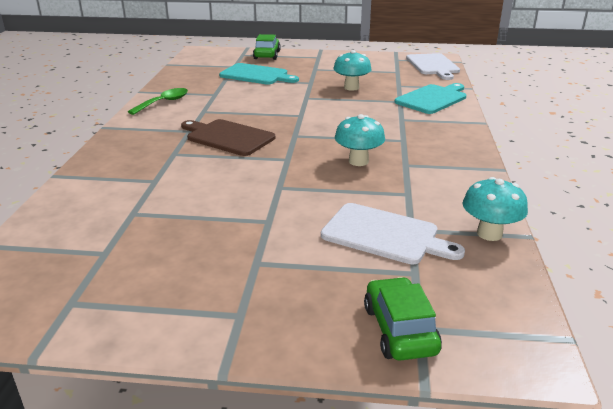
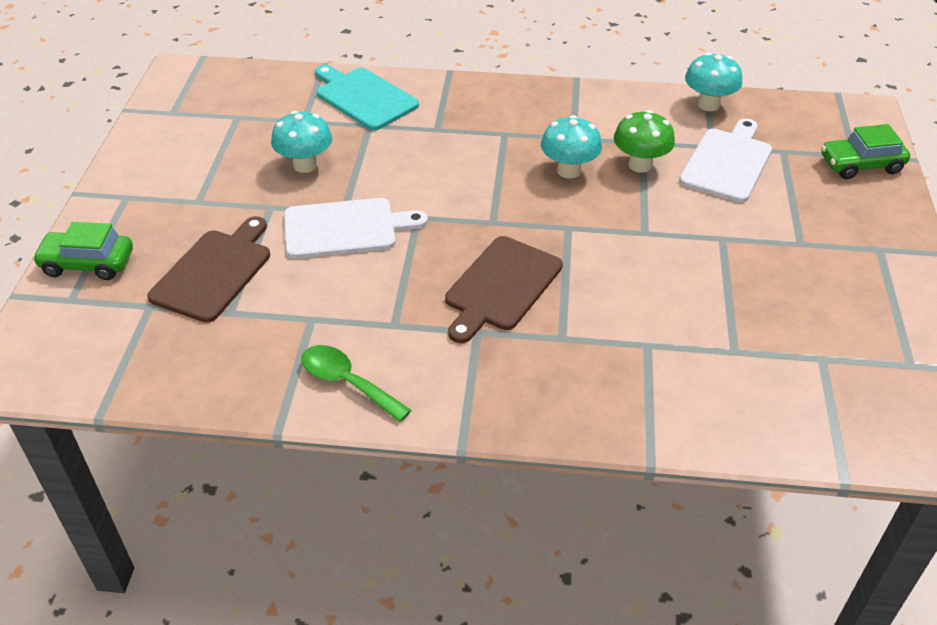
camera: 90 degrees left, 15 degrees up
(256, 75) = (214, 272): turquoise cutting board -> brown cutting board
(372, 190) = (640, 165): none -> green mushroom
(433, 65) = (216, 81): white cutting board -> white cutting board (345, 228)

